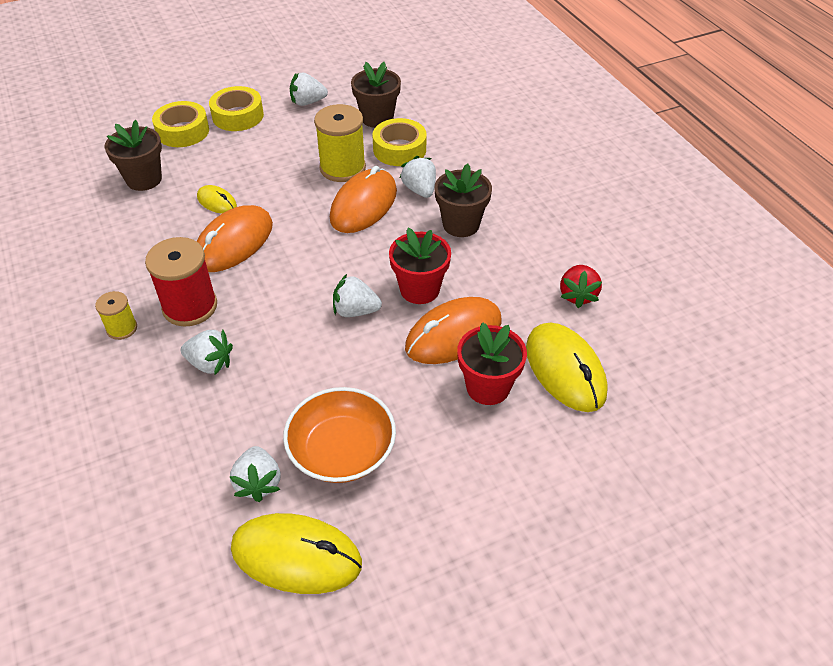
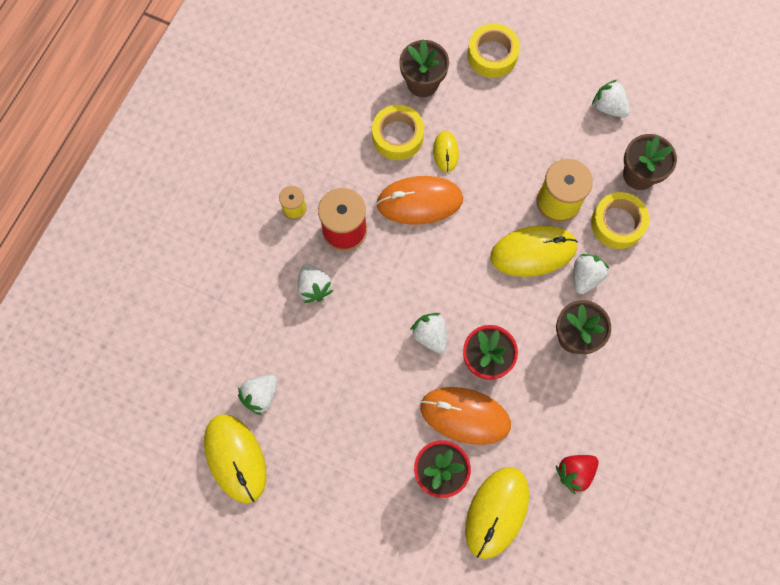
camera: 50 degrees right, 25 degrees up
(238, 116) = (545, 74): yellow tape -> yellow tape (397, 136)
(342, 450) = (319, 423): orange bowl -> none
(363, 205) = (533, 252): orange mouse -> yellow mouse

